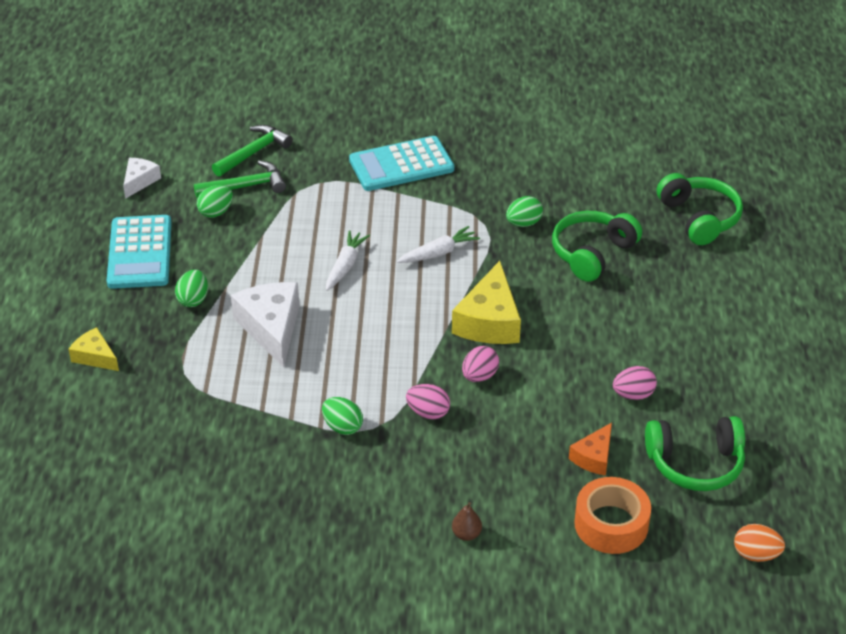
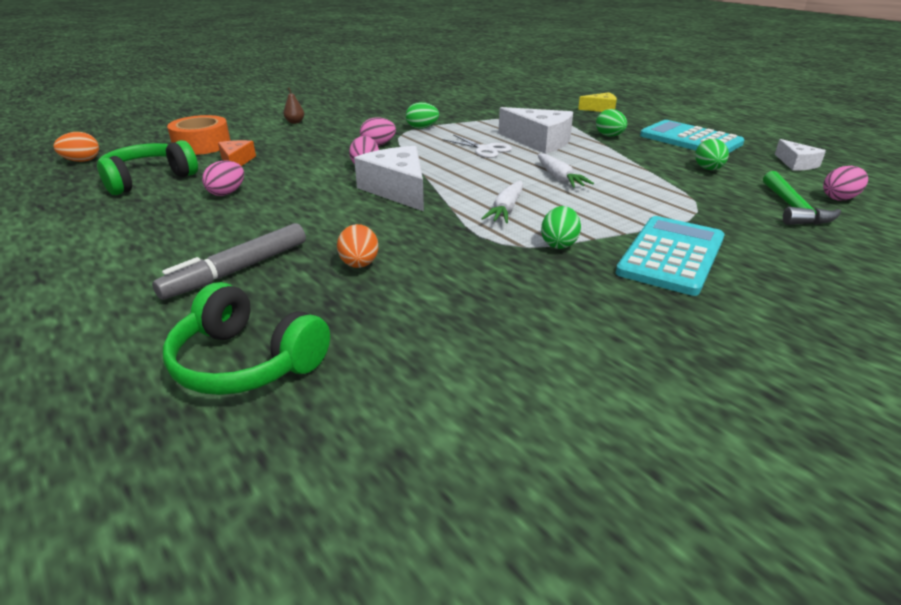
camera: 140 degrees right, 10 degrees down
(203, 143) = (839, 198): none -> pink egg
(245, 186) = (733, 188): green hammer -> none
(340, 343) = (485, 149): none -> white scissors
(489, 321) = (398, 190): yellow cheese -> white cheese
(523, 223) = (466, 260): green egg -> green egg (559, 244)
(592, 253) = (359, 265): green headphones -> orange egg
(672, 288) = (237, 270): none -> grey marker

